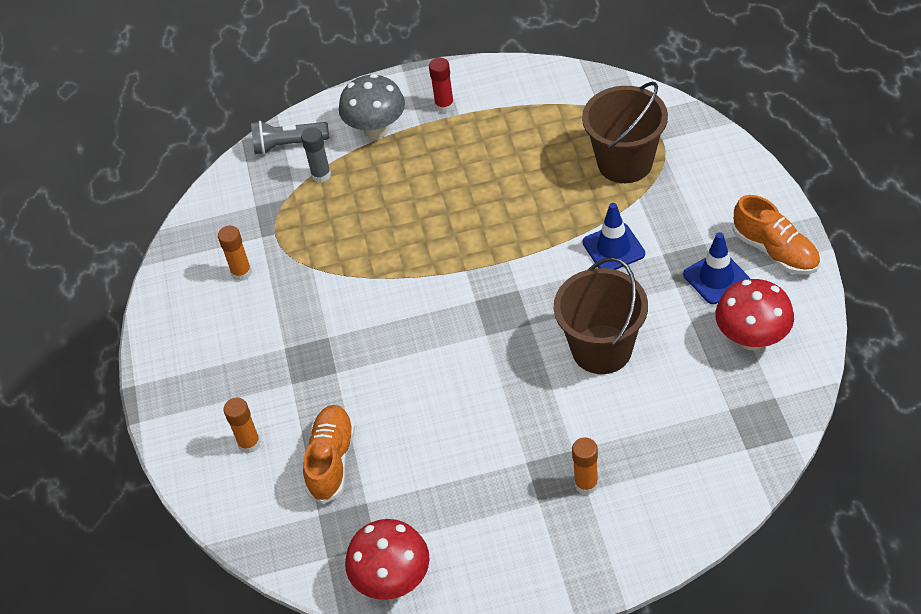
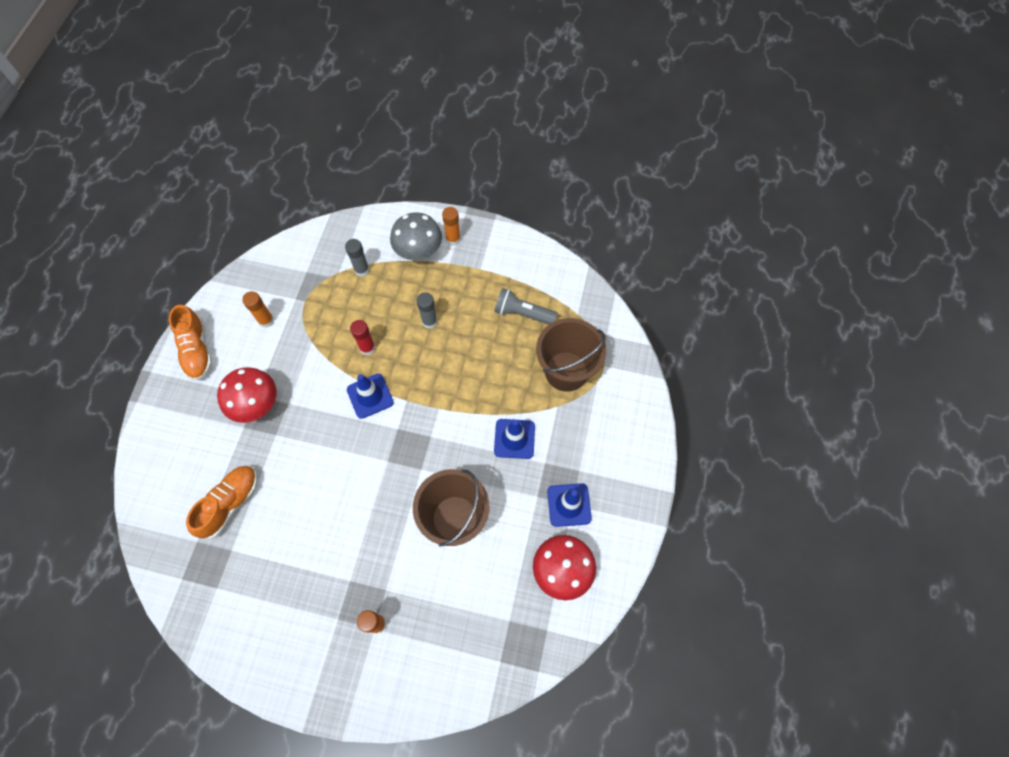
camera: 20 degrees right, 15 degrees up
(249, 443) = (189, 459): orange glue stick -> orange glue stick (453, 239)
(288, 145) = (356, 234): grey flashlight -> grey flashlight (523, 313)
(392, 580) = (209, 622): red mushroom -> red mushroom (257, 405)
(420, 285) = (370, 396): none -> blue traffic cone
(437, 187) = (429, 321): none -> grey glue stick
(444, 105) = (475, 256): red glue stick -> red glue stick (367, 348)
(775, 251) = (624, 506): orange shoe -> orange shoe (197, 350)

